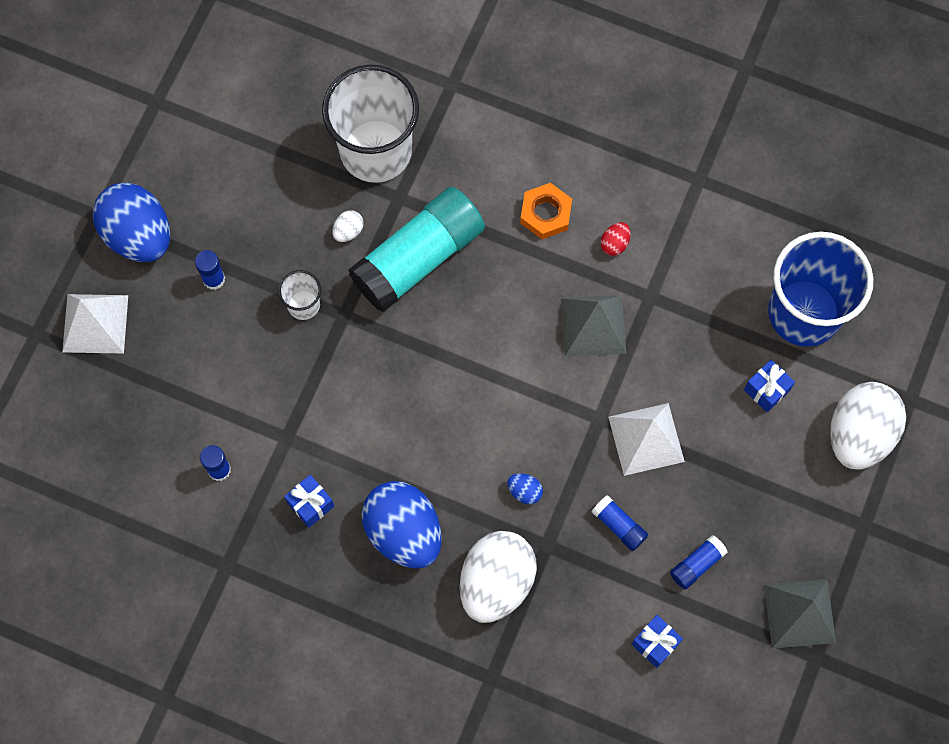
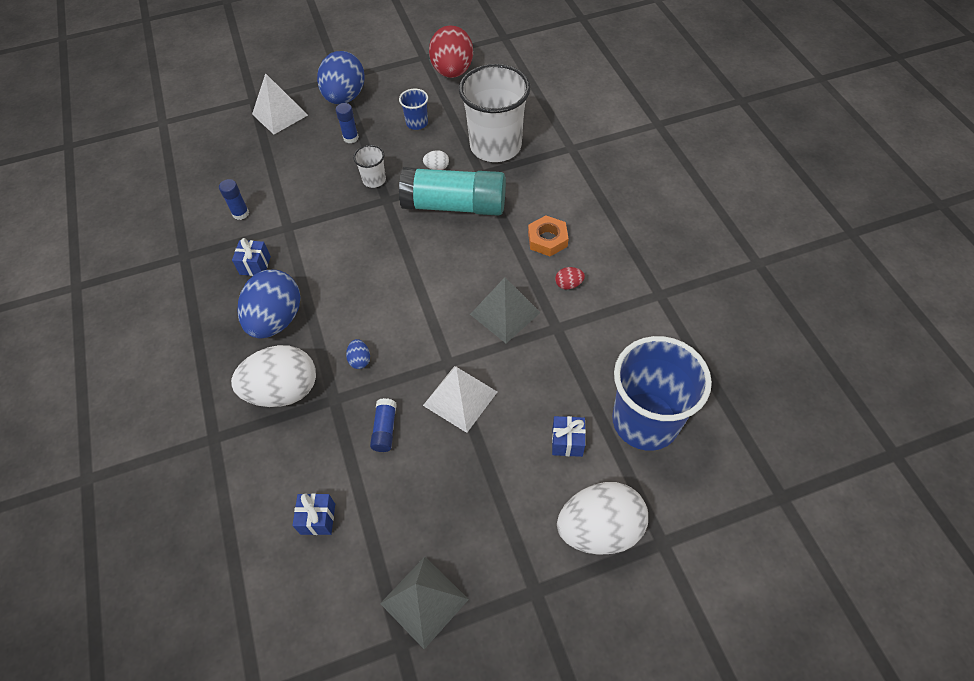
camera: 50 degrees right, 15 degrees down
(214, 93) = (452, 71): none -> red egg
(260, 196) = (417, 123): none -> blue cup
(696, 564) = (400, 499): blue glue stick -> none

